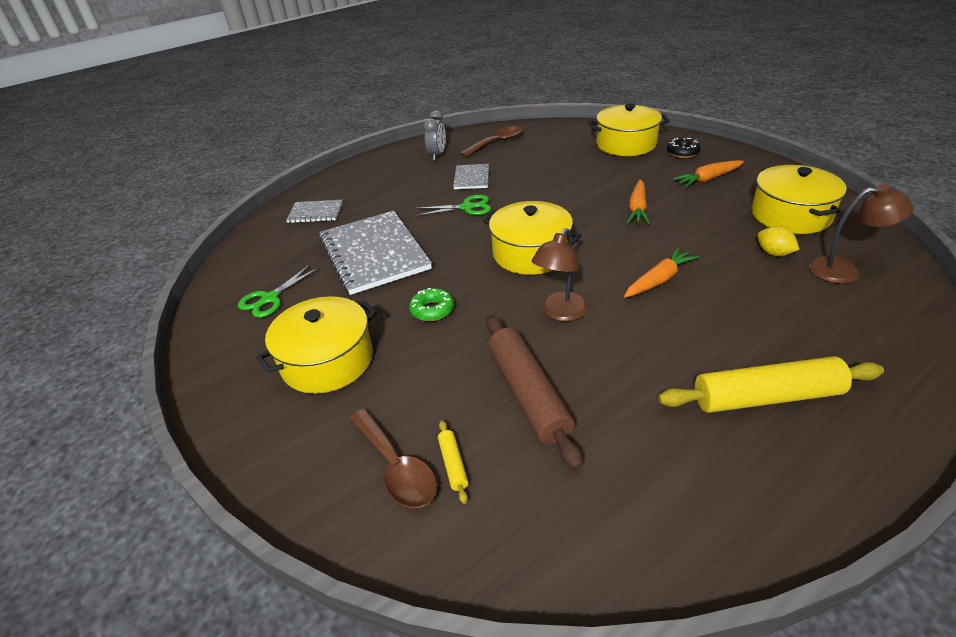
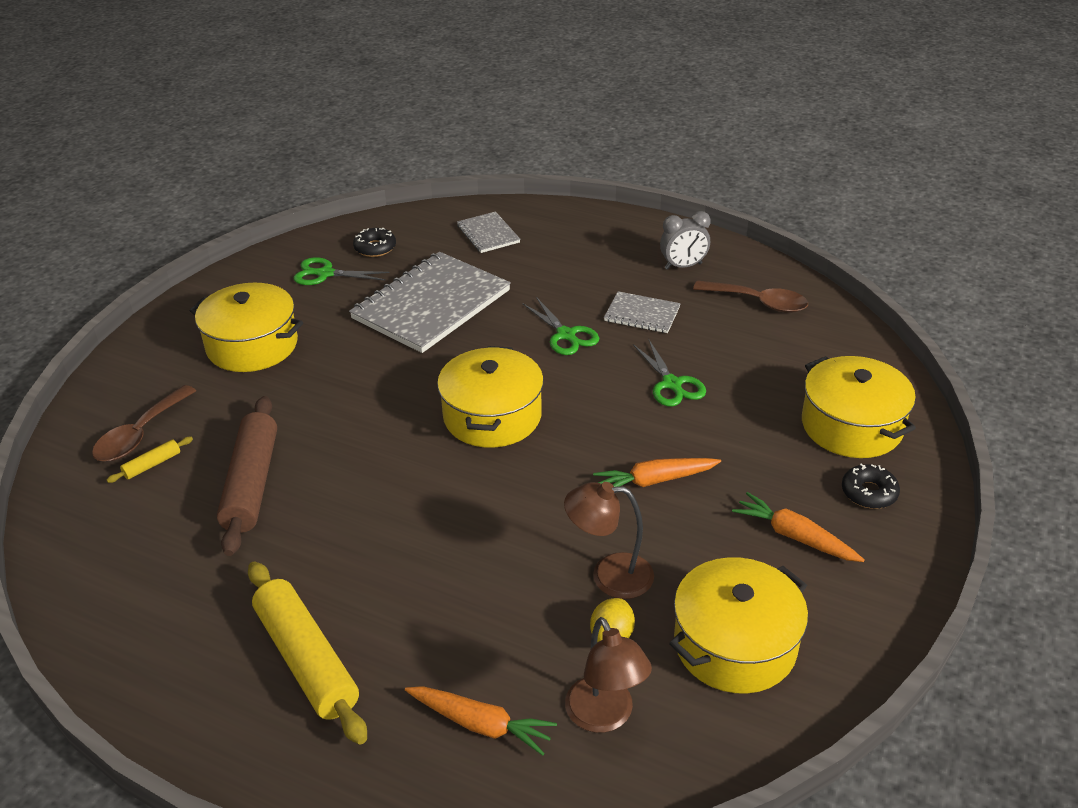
camera: 60 degrees right, 0 degrees up
(266, 266) = (375, 248): none -> black donut
(432, 310) = (352, 380): green donut -> none
(472, 178) = (642, 314): grey notebook -> grey notebook turned 45 degrees clockwise
(528, 394) = (251, 483): brown rolling pin -> brown rolling pin turned 45 degrees counterclockwise
(550, 183) = (672, 384): none -> green scissors
(560, 313) = (387, 471): brown lamp -> brown lamp (609, 575)
(659, 280) = (489, 535): orange carrot -> orange carrot (481, 724)

